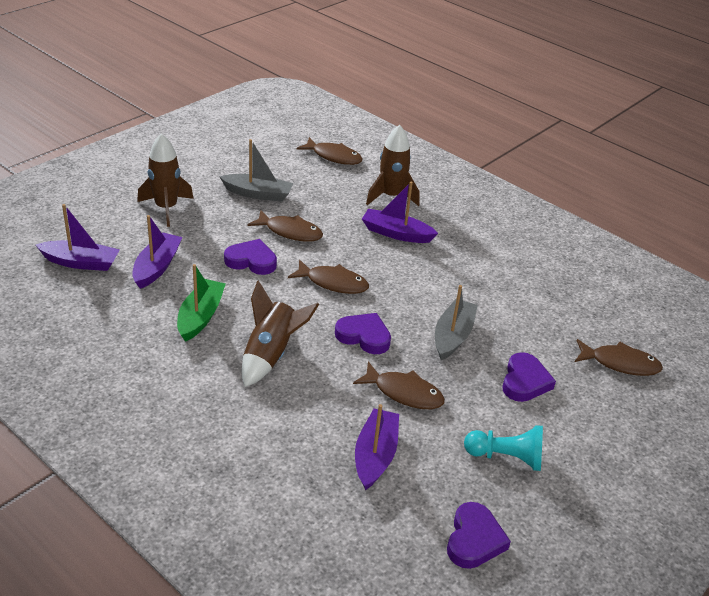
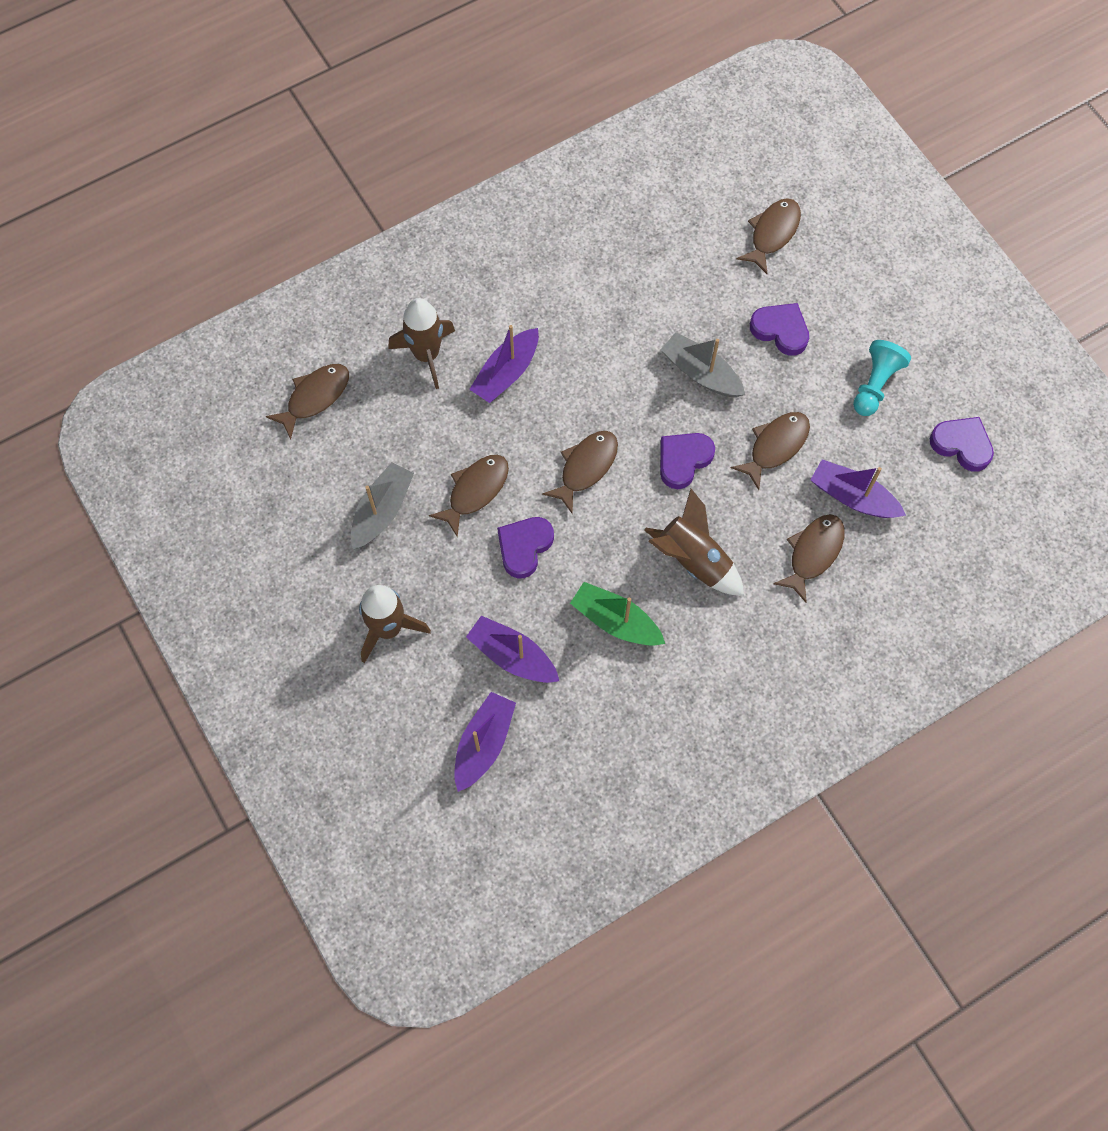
camera: 70 degrees left, 30 degrees up
(304, 433) = (813, 553): none -> brown fish

